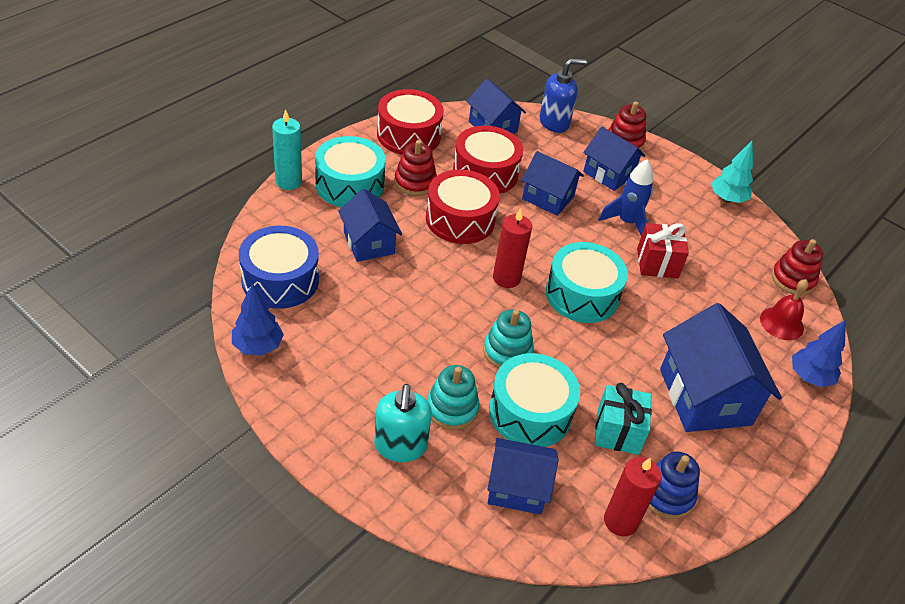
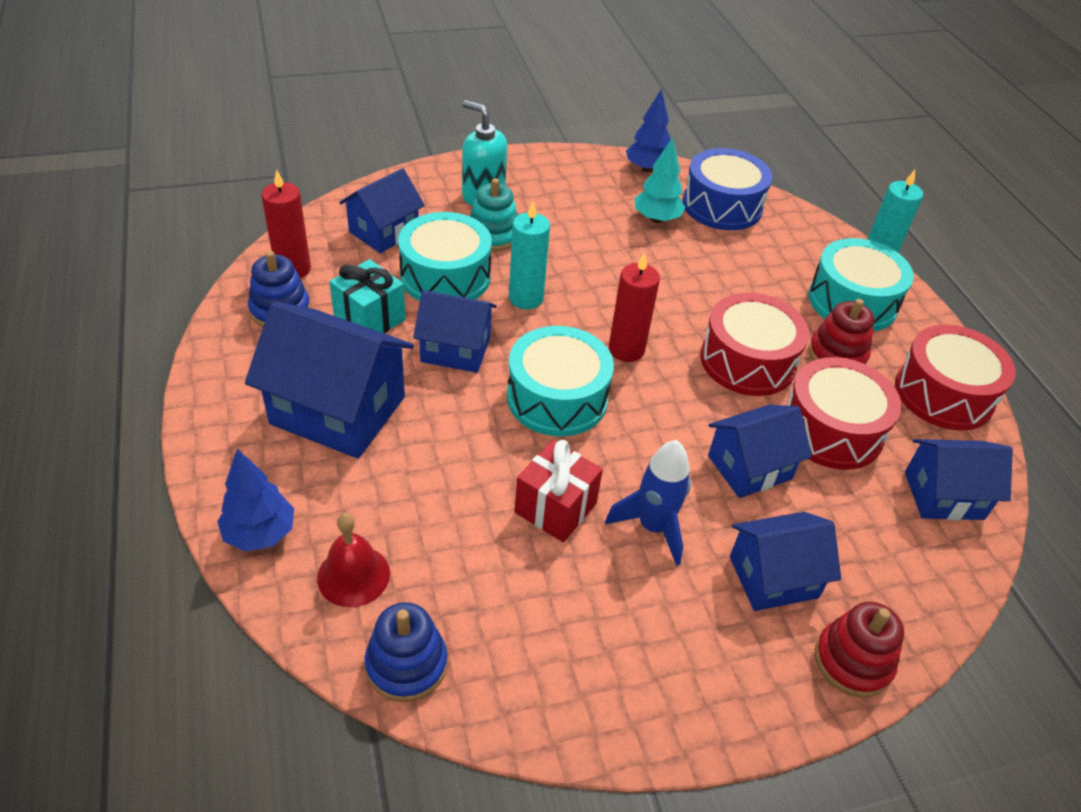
camera: 125 degrees right, 0 degrees up
(369, 243) = (744, 276): blue house -> blue house (455, 349)
(507, 351) = (526, 298): turquoise stacking toy -> turquoise candle
(554, 122) = (938, 586): blue soap dispenser -> none
(727, 199) = (631, 720): turquoise tree -> turquoise tree (656, 219)
(792, 279) = (406, 664): red stacking toy -> blue stacking toy

